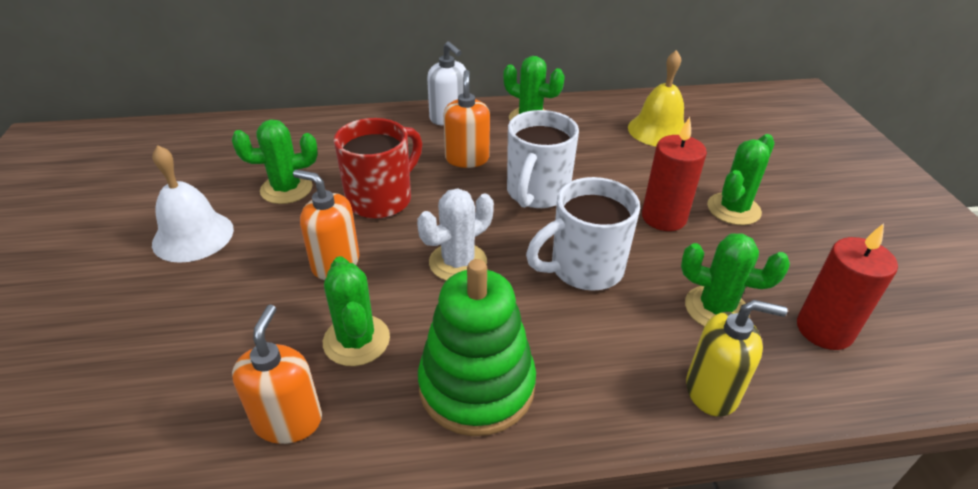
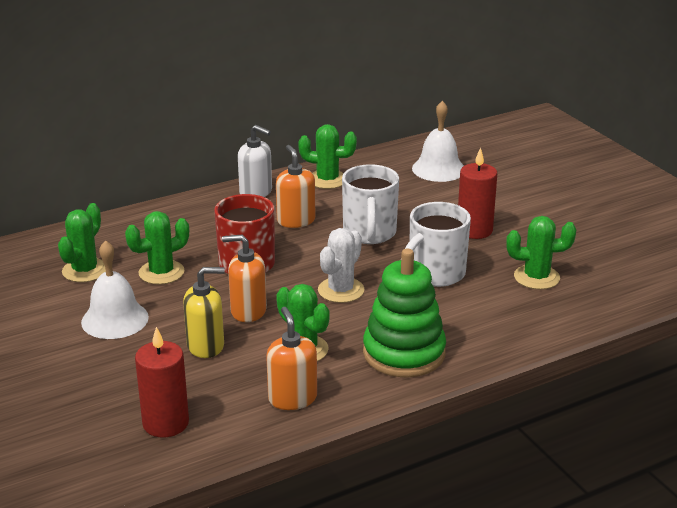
camera: 20 degrees left, 10 degrees down
(658, 130) = (438, 169): yellow bell -> white bell
(712, 391) = (553, 320): yellow soap dispenser -> yellow soap dispenser (206, 346)
(733, 209) = (522, 214): green cactus -> green cactus (85, 270)
(824, 330) = (609, 273): red candle -> red candle (165, 423)

